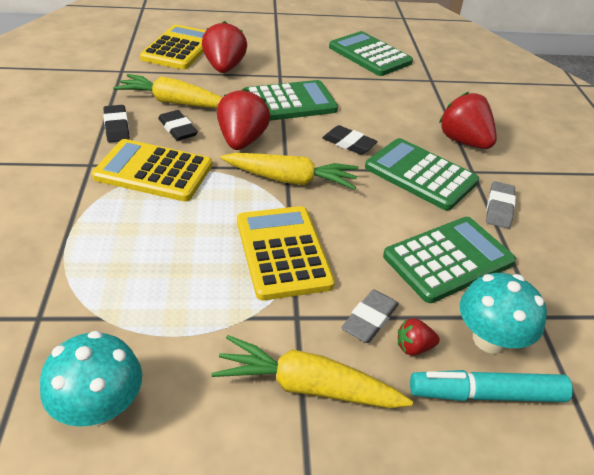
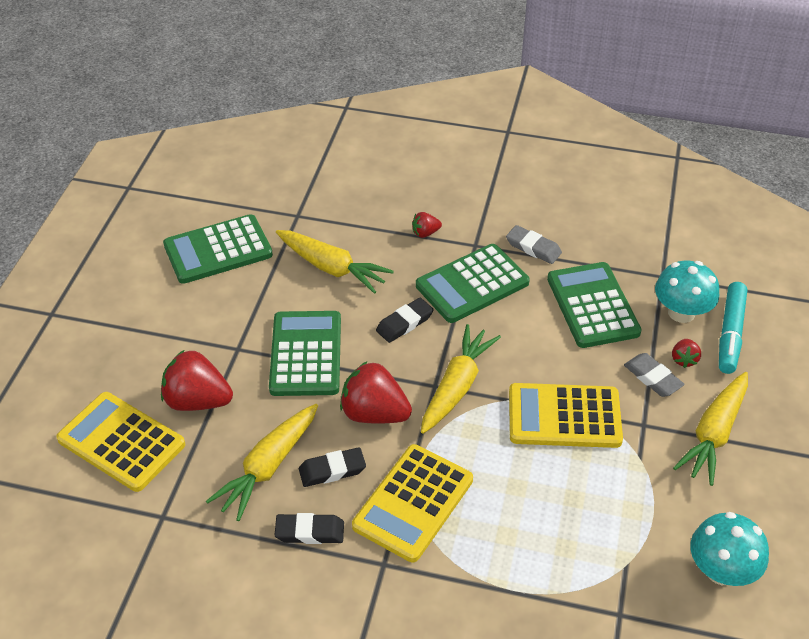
camera: 70 degrees left, 5 degrees up
(386, 102) = (332, 268): none -> yellow carrot
(464, 141) = (425, 233): red strawberry -> red strawberry, size x0.48

